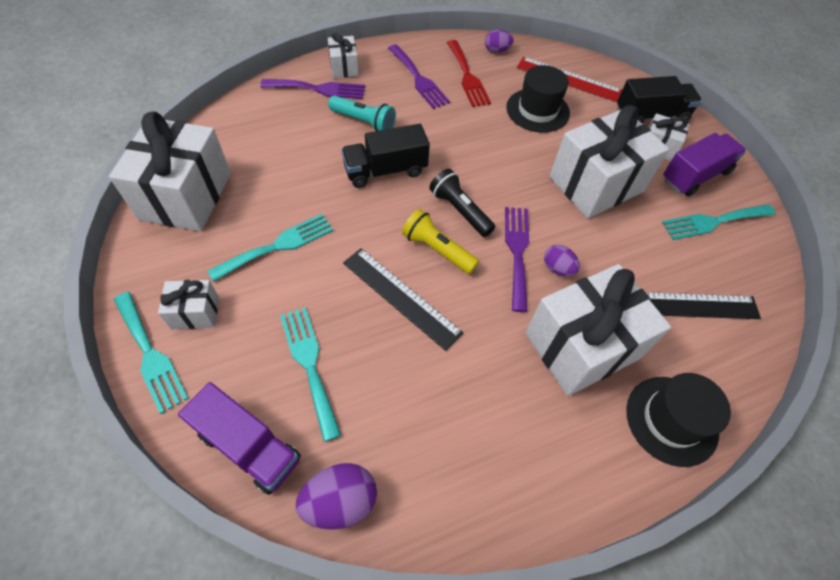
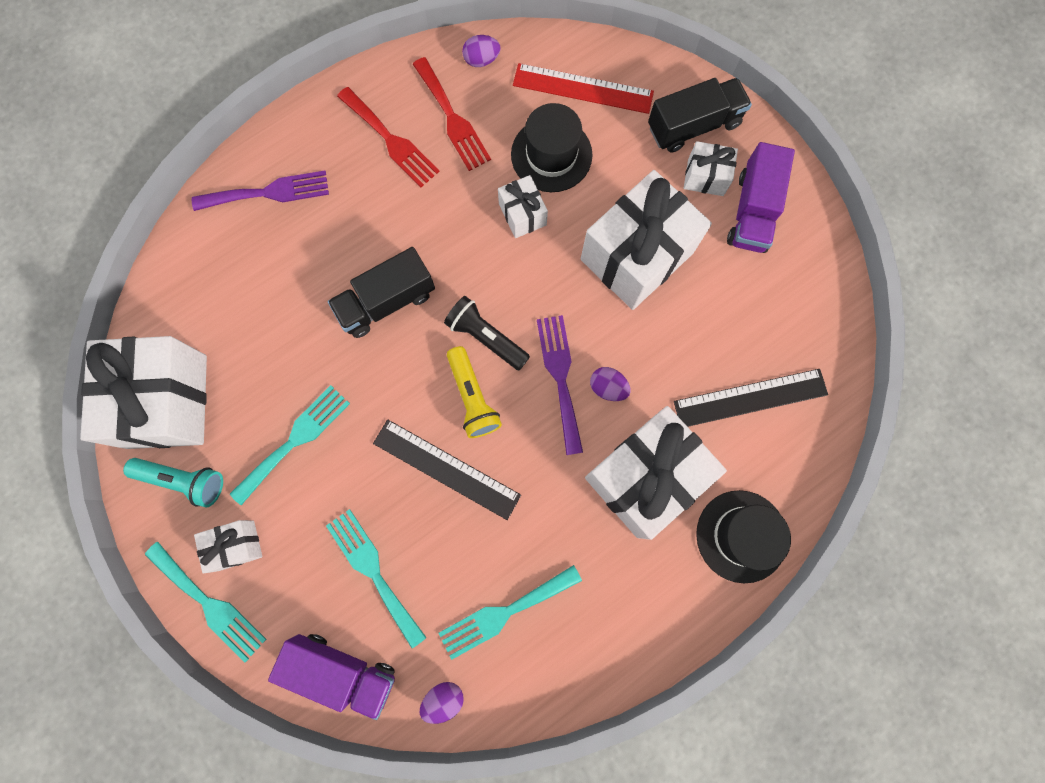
camera: 10 degrees left, 20 degrees up
(340, 501) = (443, 698): purple egg -> purple egg, size x0.63
(344, 67) = (289, 145): white gift -> white gift (522, 214)
(364, 122) = (341, 233): turquoise flashlight -> turquoise flashlight (183, 480)
(418, 79) = (391, 140): purple fork -> red fork
(437, 249) = (472, 398): yellow flashlight -> yellow flashlight turned 135 degrees counterclockwise
(695, 176) = (752, 212): purple truck -> purple truck turned 150 degrees clockwise
(713, 222) = (775, 276): turquoise fork -> turquoise fork (504, 612)

